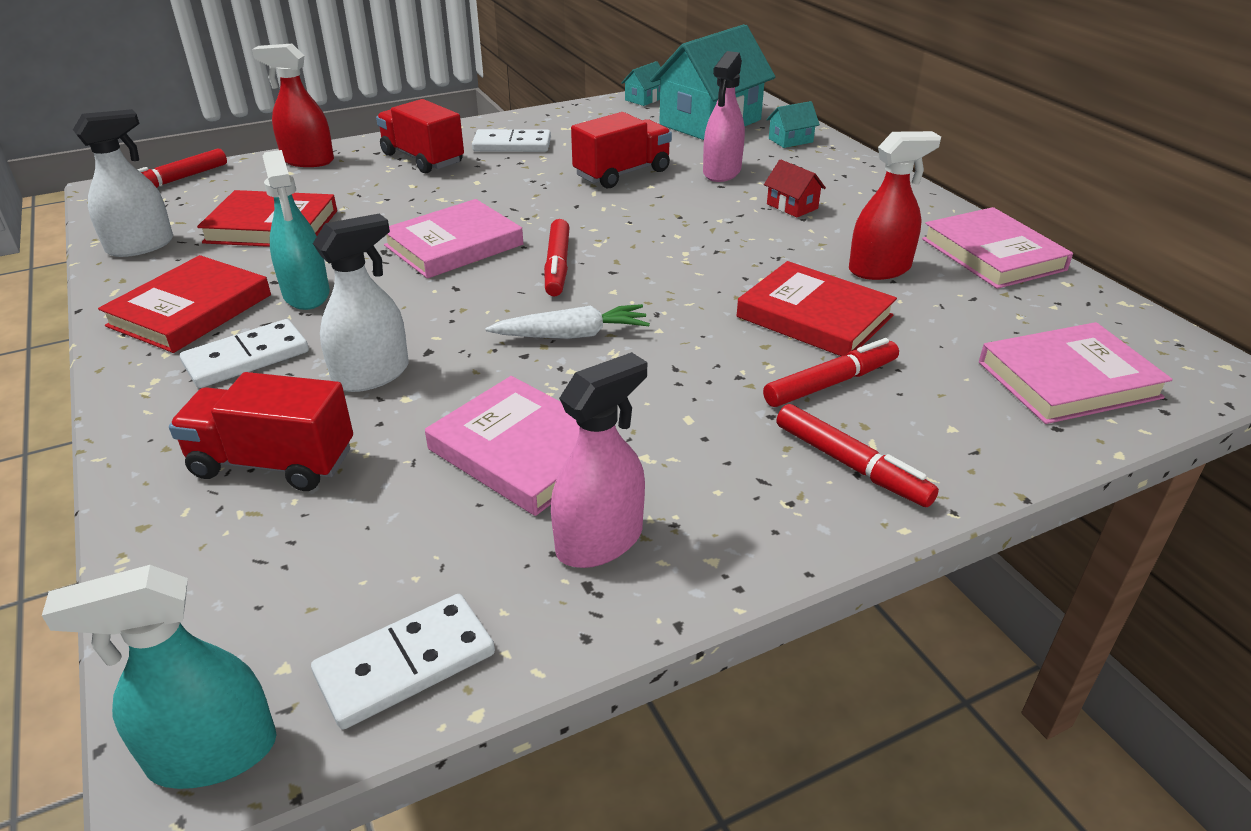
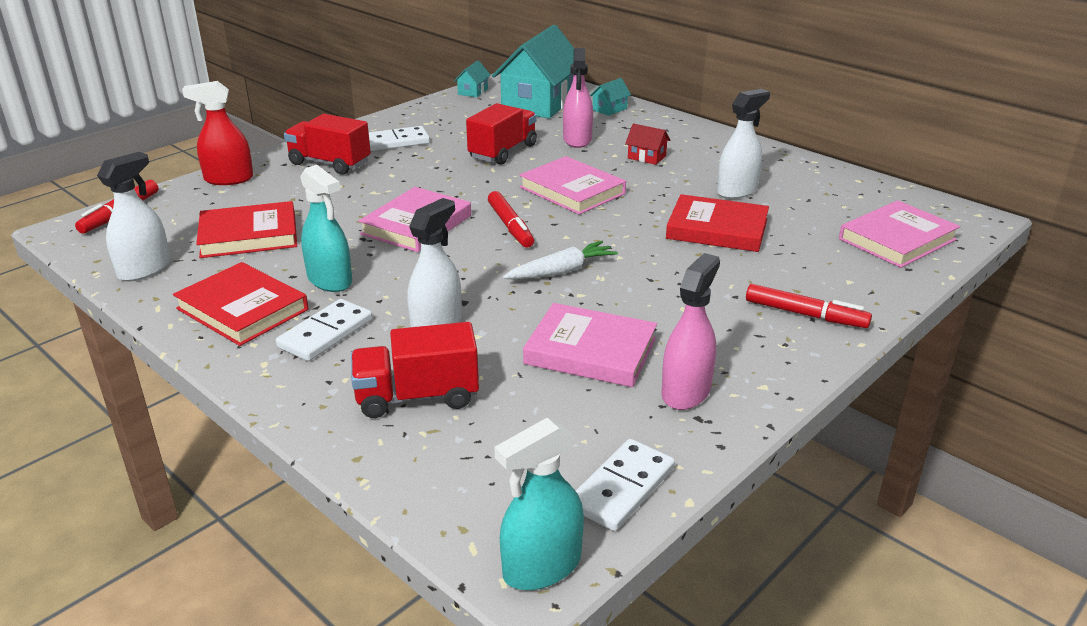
camera: 20 degrees left, 5 degrees down
(190, 310) = (242, 309): red book -> red book turned 60 degrees counterclockwise
(831, 383) = (758, 269): red marker -> none
(879, 269) = (737, 191): red spray bottle -> white spray bottle
(992, 254) = (802, 169): pink book -> pink book (572, 190)

